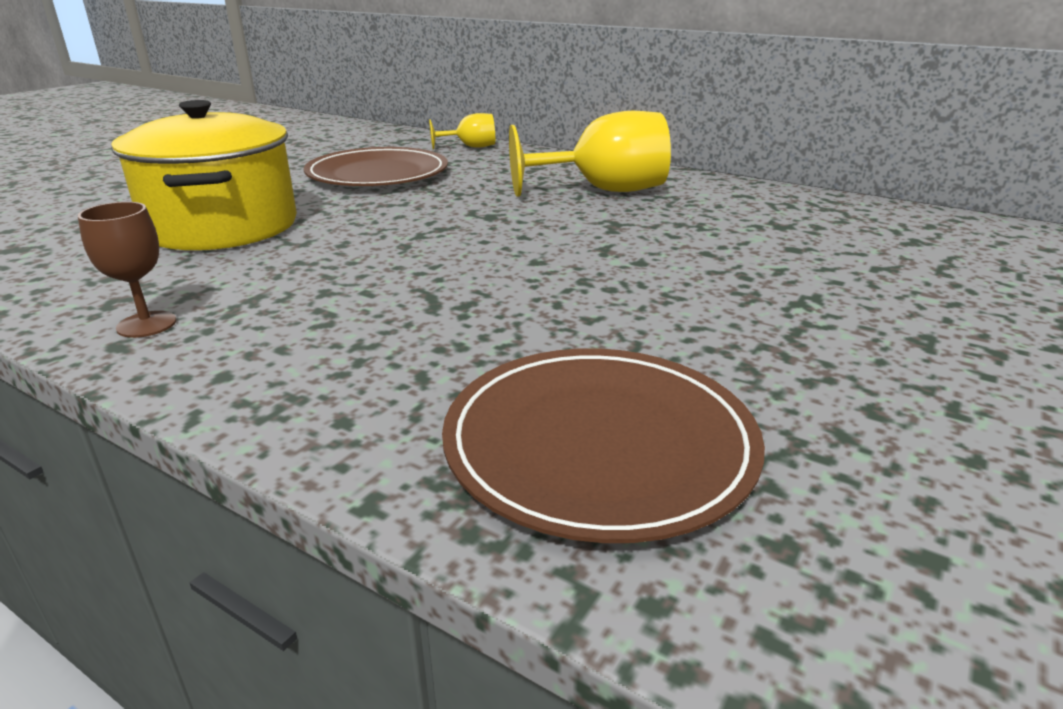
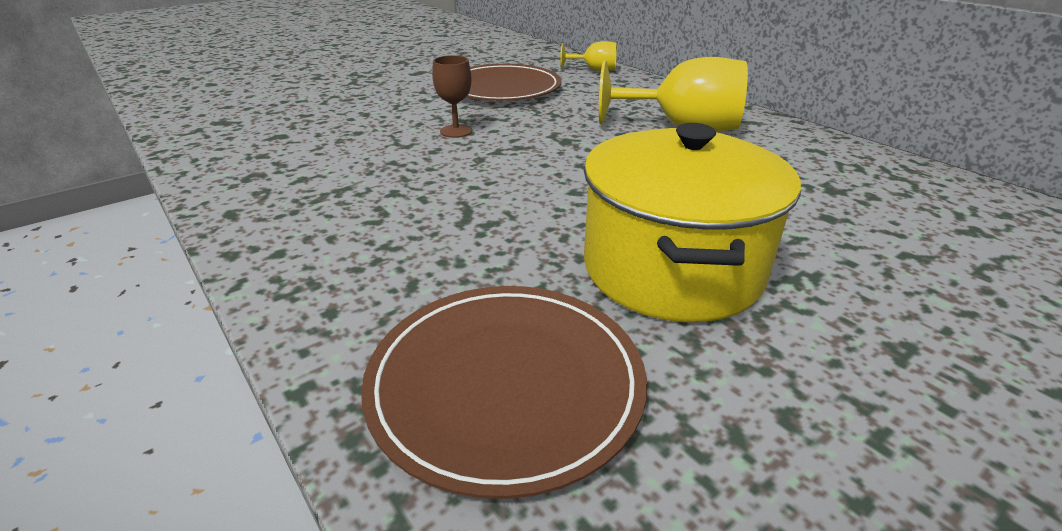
camera: 20 degrees right, 5 degrees up
(146, 324) = (259, 199): brown goblet -> brown goblet (456, 131)
(222, 226) = (361, 122): yellow pot -> yellow pot (672, 268)

